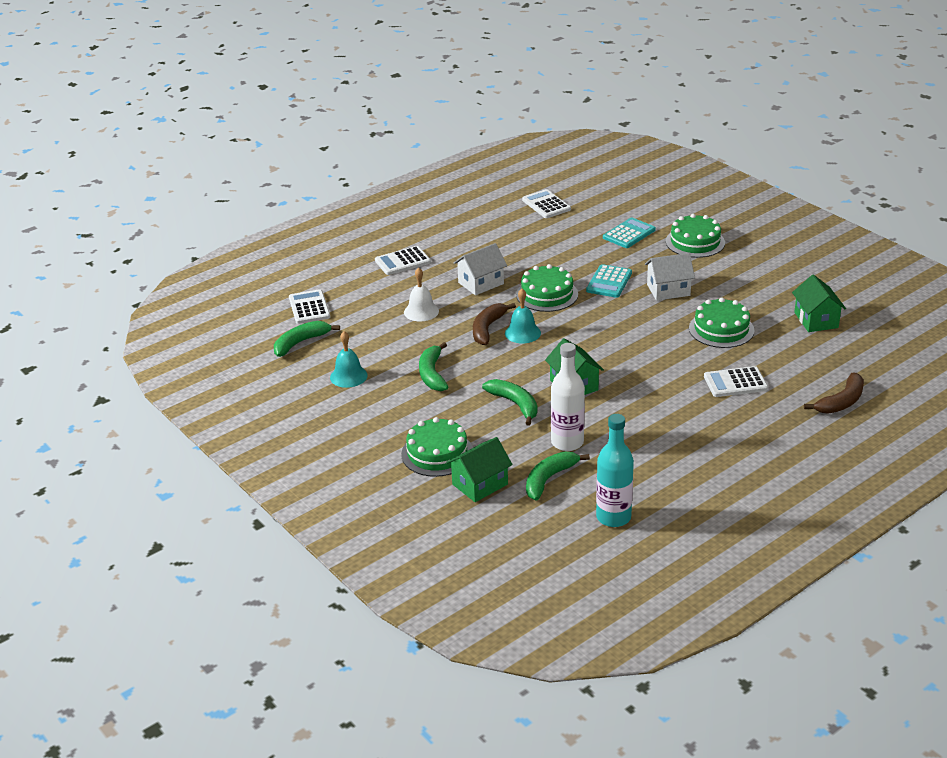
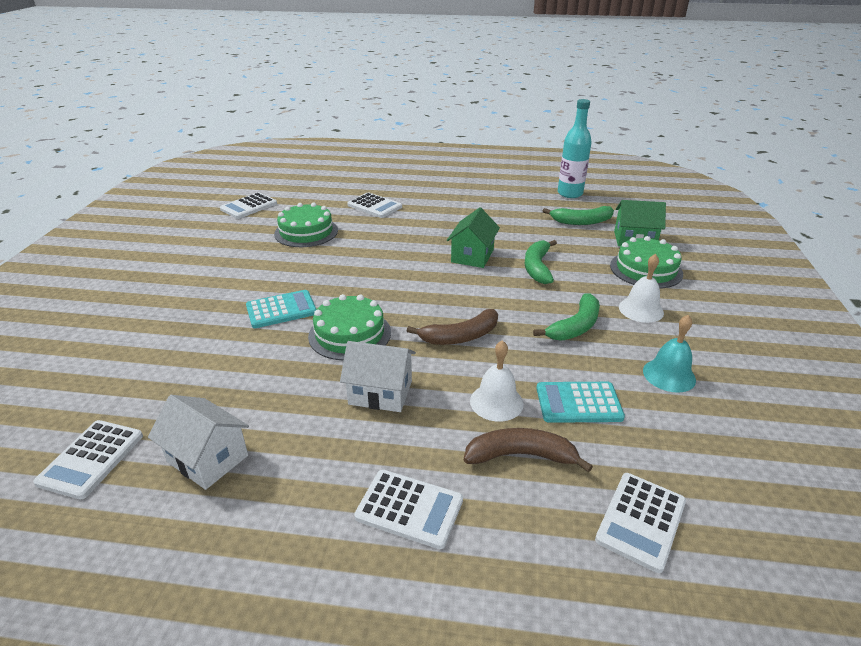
camera: 135 degrees left, 0 degrees up
(300, 343) = (700, 461): green banana -> none
(405, 412) = (641, 309): none -> white bell
(522, 333) = (438, 313): turquoise bell -> none
(567, 442) = (538, 231): white bottle -> none
(629, 234) = (149, 344): turquoise calculator -> turquoise calculator (578, 403)
(668, 290) = (264, 274): white house -> white house (207, 458)
(695, 242) = (141, 297): green cake -> none
(816, 320) = (249, 206): green house -> white calculator
(841, 402) = (349, 175): brown banana -> brown banana (520, 455)

